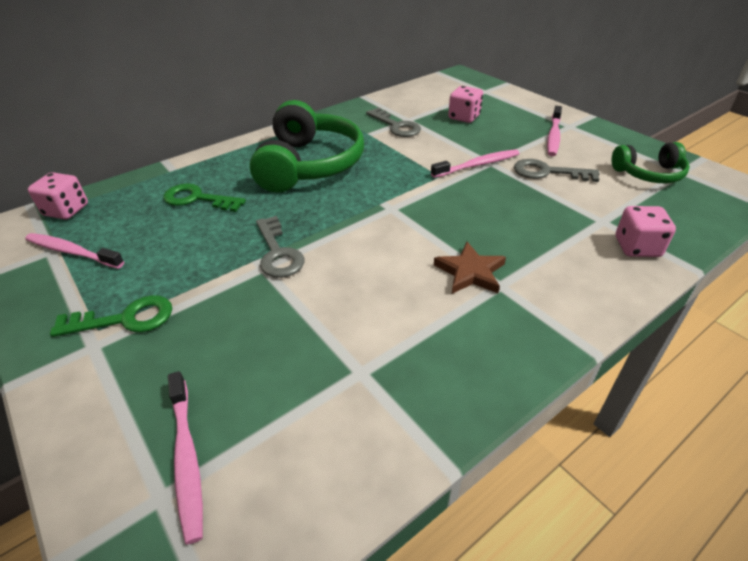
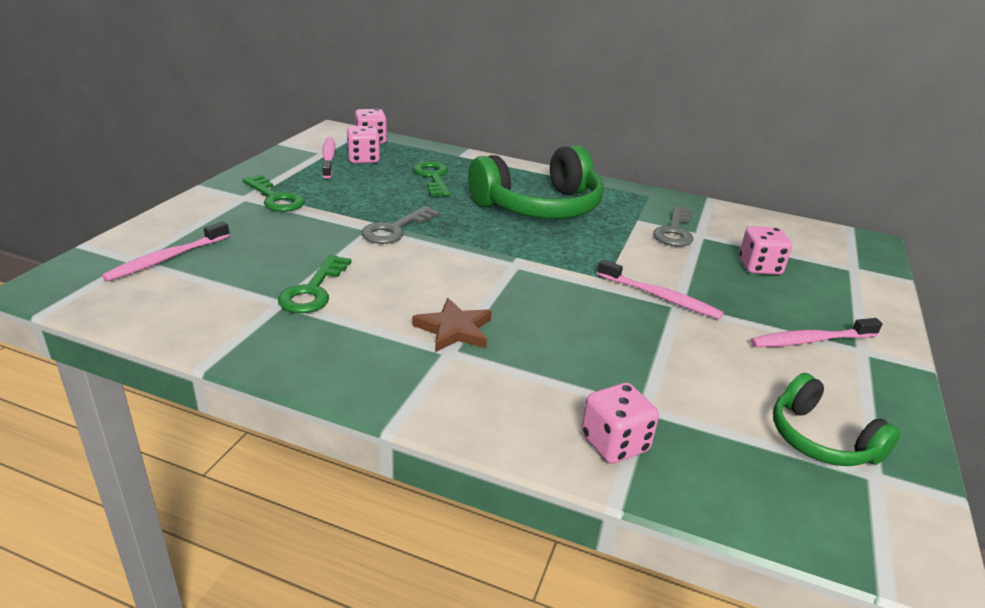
camera: 55 degrees right, 10 degrees down
(105, 228) = (363, 159): none -> pink dice
(353, 341) = (313, 290): none -> green key
(548, 172) = (708, 349): grey key -> none

